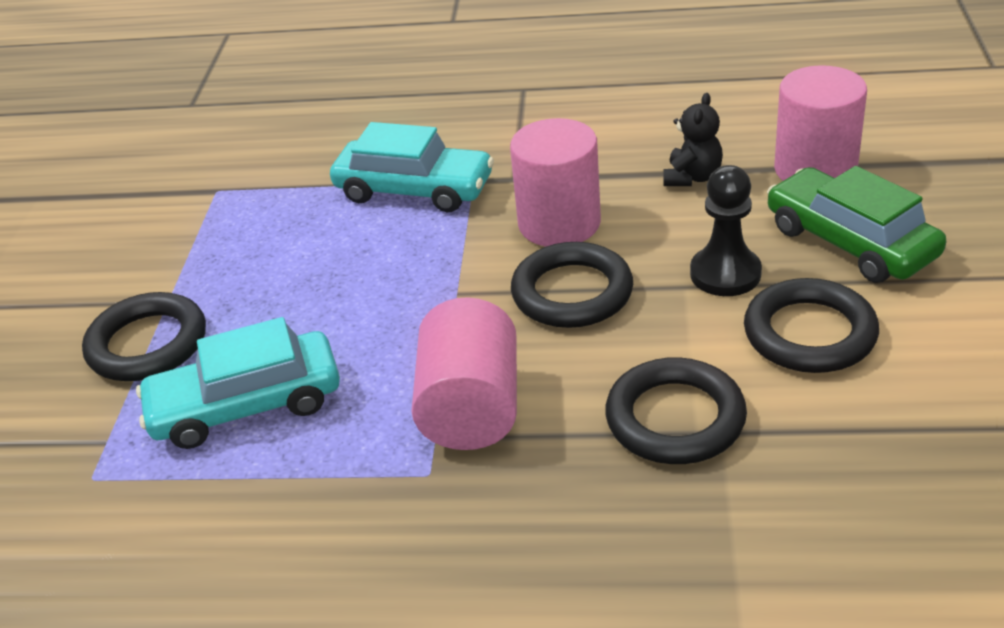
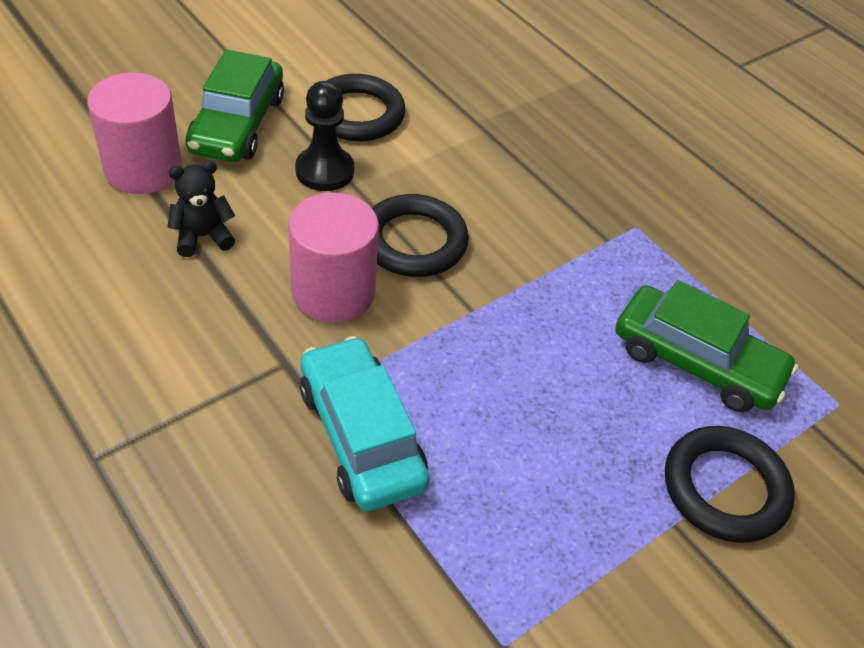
camera: 140 degrees left, 10 degrees up
(246, 405) = (696, 362): turquoise car -> green car
(471, 408) = (570, 235): pink cylinder -> none
(675, 418) = (485, 143): black ring -> none

